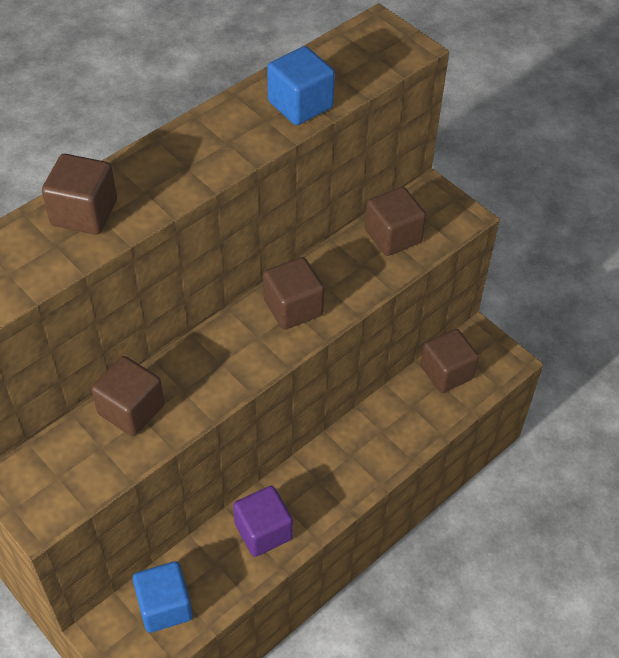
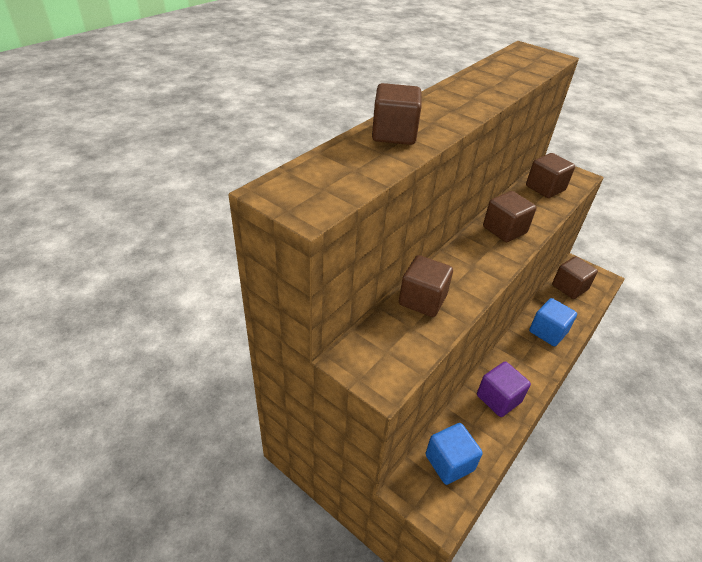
camera: 10 degrees left, 10 degrees down
(300, 105) = (507, 80): blue cube -> blue cube (548, 332)

